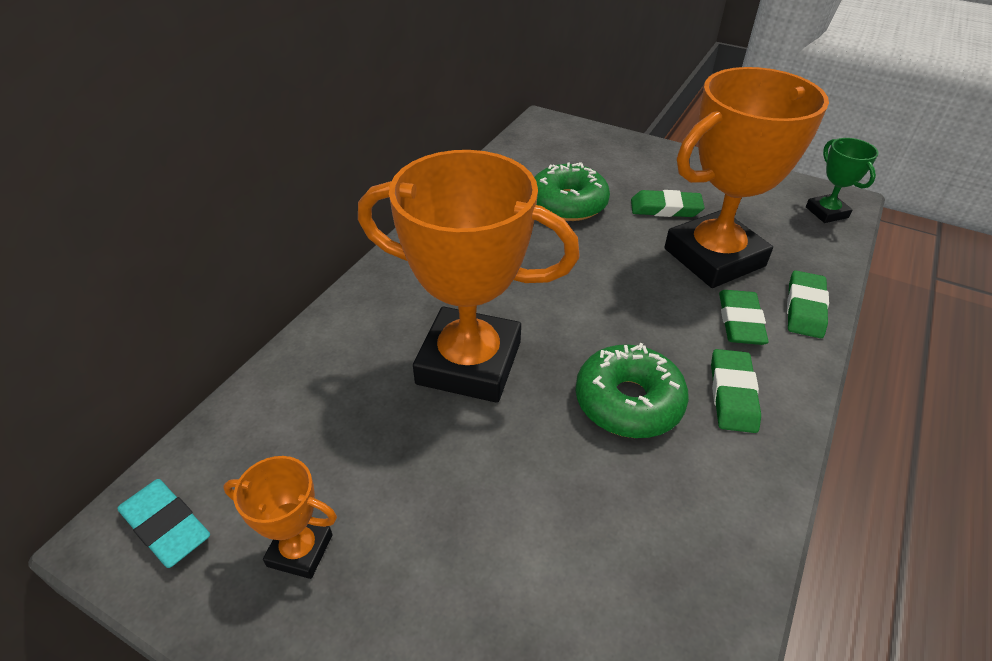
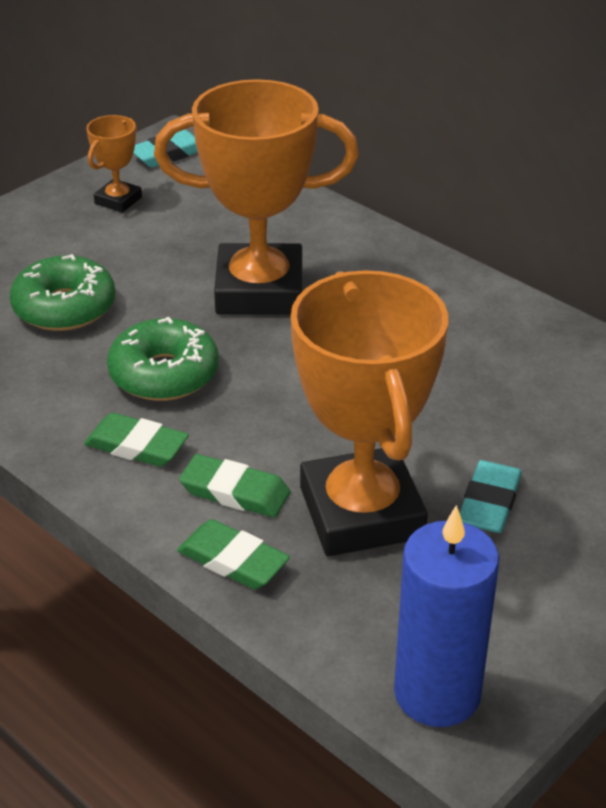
camera: 105 degrees right, 5 degrees down
(469, 362) = (259, 290): orange trophy -> orange trophy turned 60 degrees clockwise
(568, 203) = (520, 410): green donut -> green donut (64, 307)
(665, 208) = (489, 502): green eraser -> turquoise eraser
(826, 212) = (437, 693): green trophy -> blue candle

